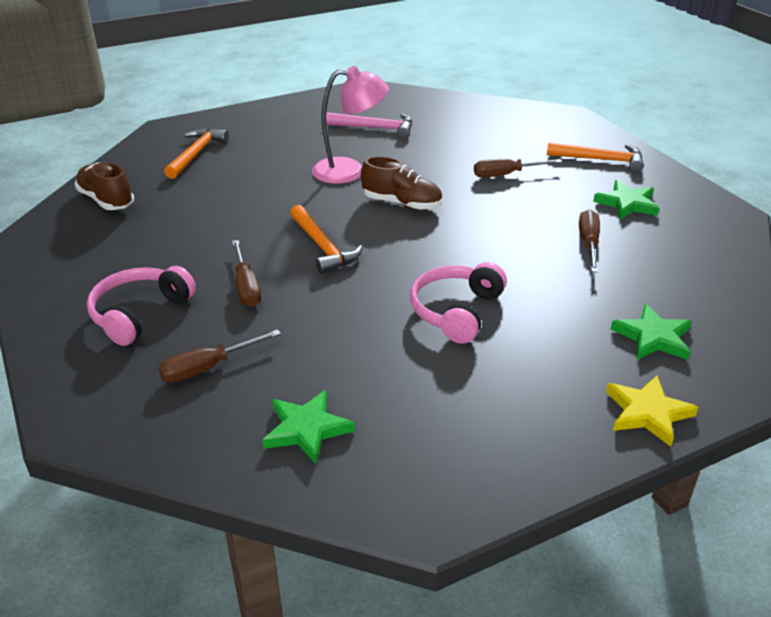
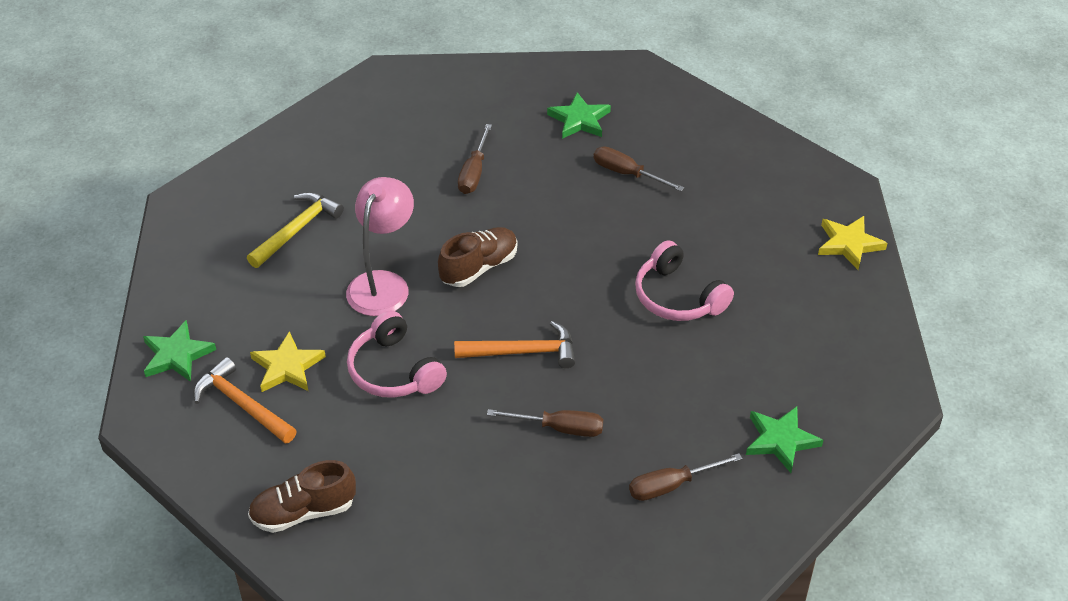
camera: 65 degrees left, 10 degrees up
(140, 313) = (559, 520): pink headphones -> pink headphones (394, 370)
(208, 368) = (671, 485): brown screwdriver -> brown screwdriver turned 75 degrees clockwise
(241, 159) = (287, 367): none -> yellow star
(375, 128) = (297, 230): pink hammer -> yellow hammer
(600, 160) = (491, 98): orange hammer -> none
(653, 337) = (770, 199): green star -> green star (177, 355)

